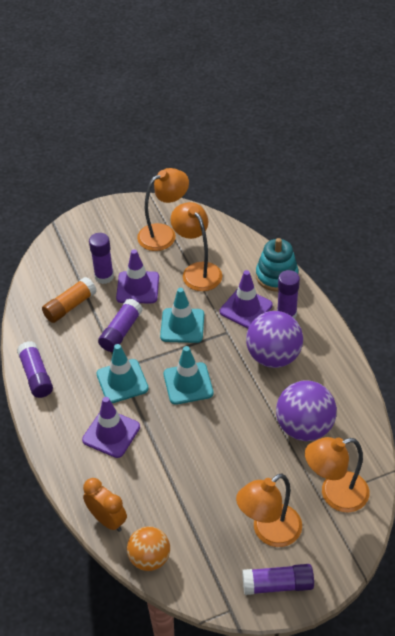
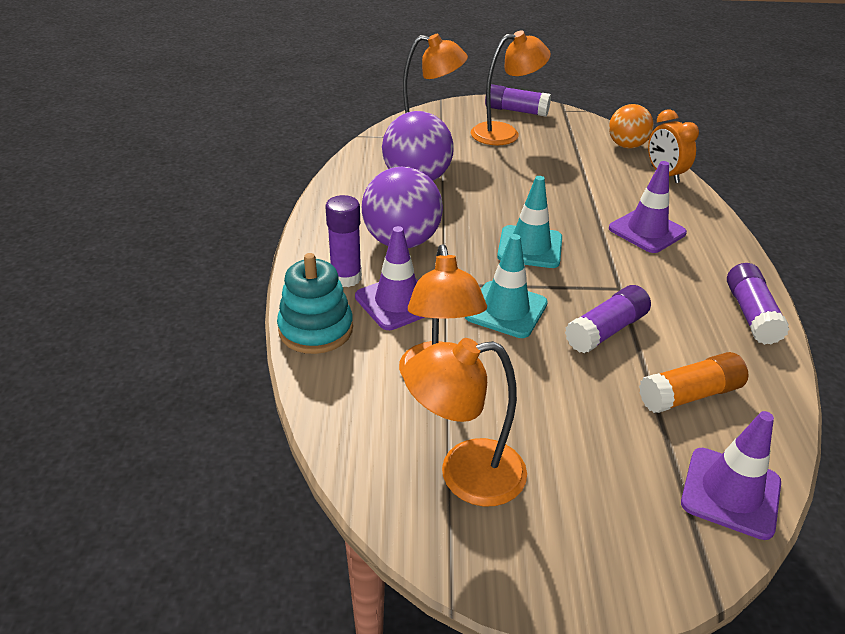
camera: 160 degrees left, 10 degrees down
(104, 277) = (615, 427): purple glue stick -> none
(122, 381) = (620, 273): turquoise traffic cone -> none
(138, 287) = (557, 387): purple traffic cone -> purple traffic cone (730, 493)

